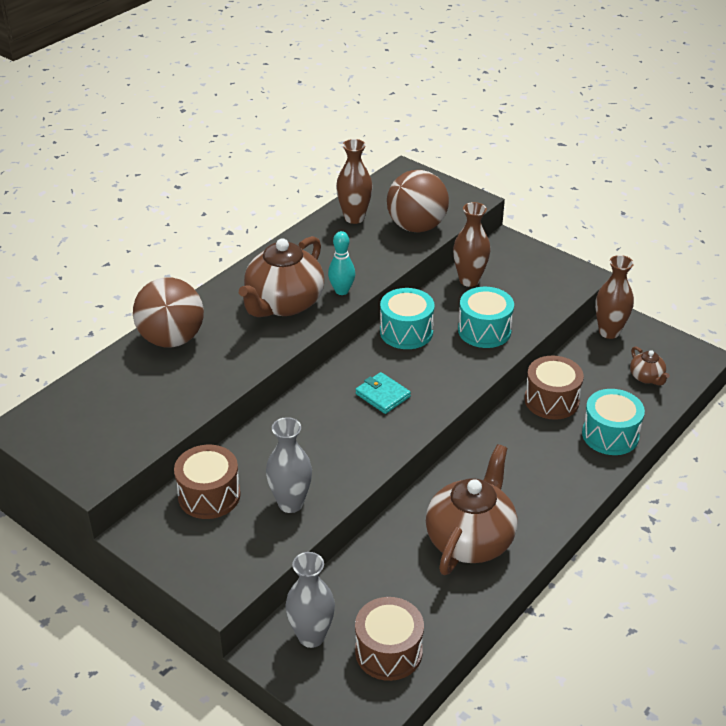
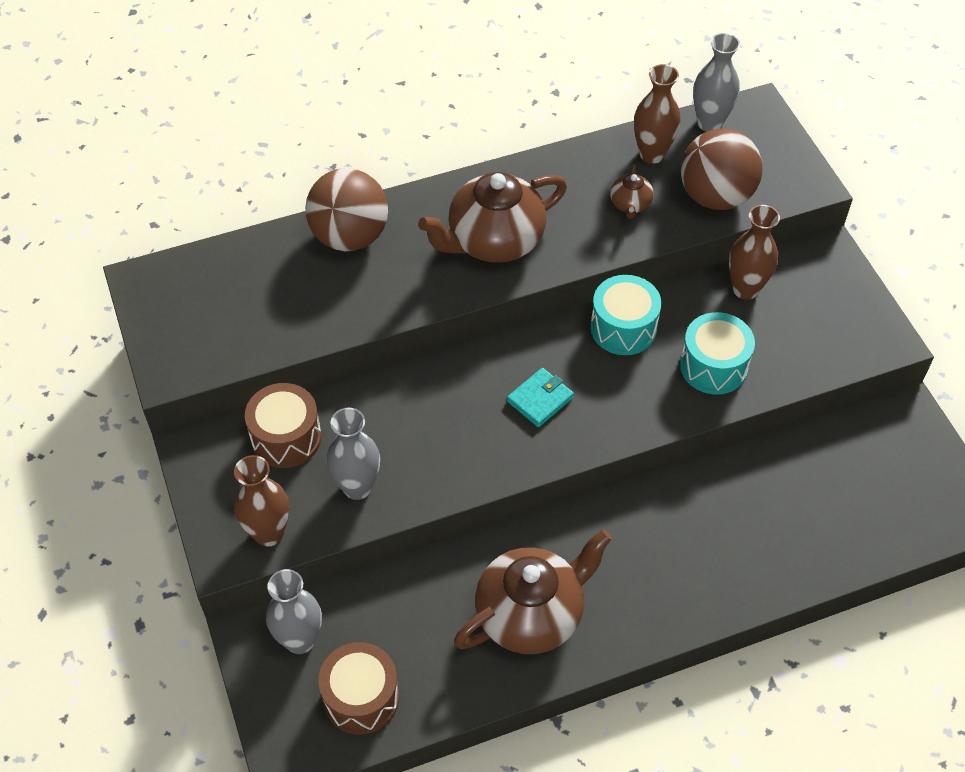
camera: 30 degrees right, 15 degrees up
(342, 291) = (568, 251): turquoise bowling pin -> none
(379, 189) = (709, 123): none -> grey vase
(382, 395) = (540, 399): turquoise wallet -> turquoise wallet turned 60 degrees clockwise
(551, 400) = (745, 485): brown drum -> none
(609, 332) = (884, 426): brown vase -> brown vase (269, 533)
(610, 435) = (781, 563): turquoise drum -> none
(646, 377) = (883, 508): brown teapot -> brown teapot (630, 204)

